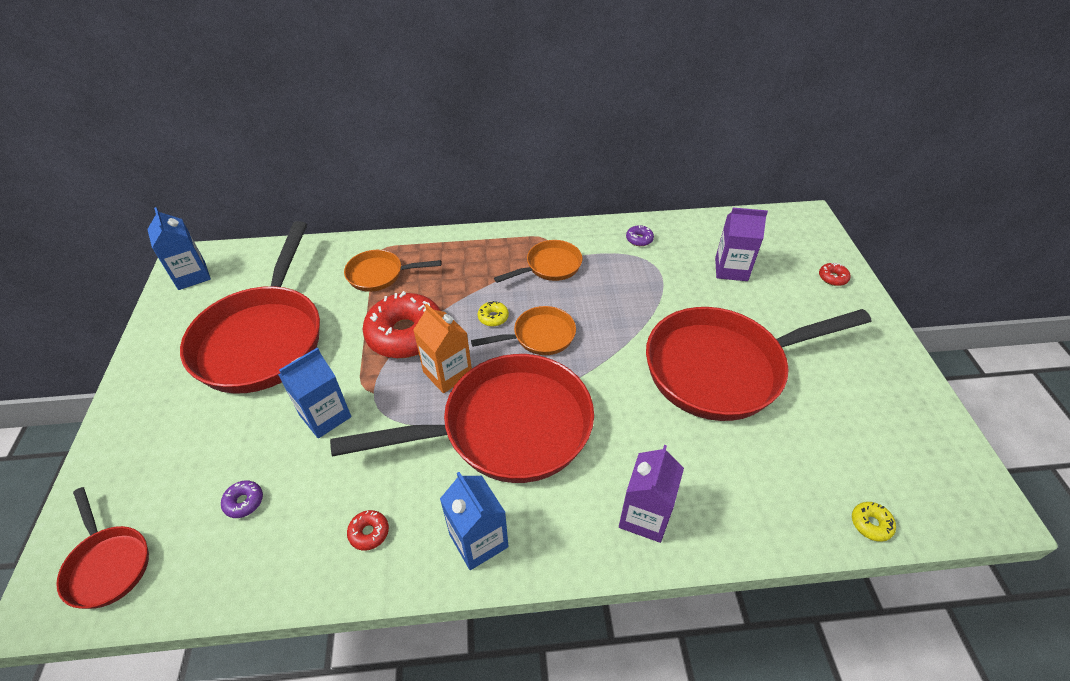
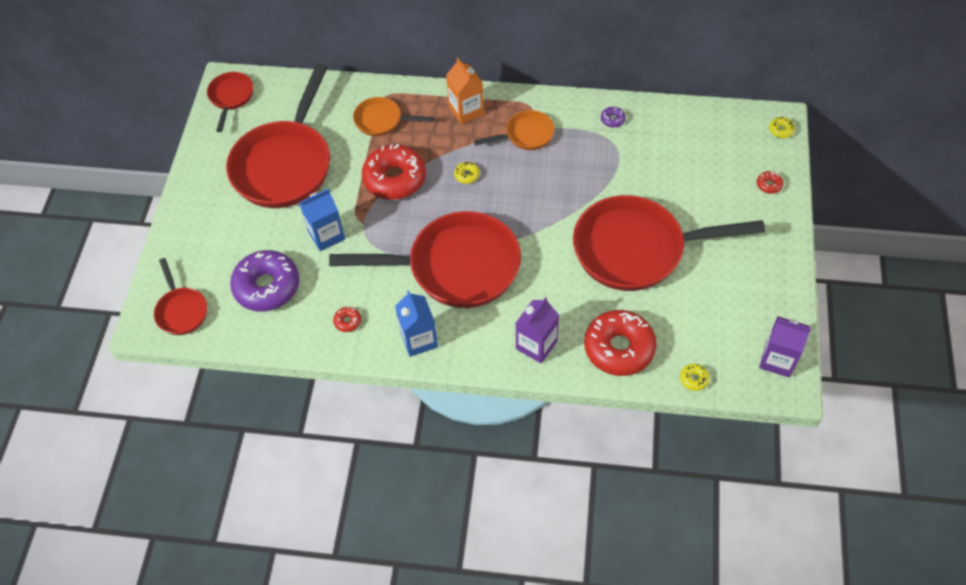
camera: 15 degrees right, 10 degrees up
(192, 275) = (231, 98): blue carton -> red pan
(244, 502) = (267, 286): purple donut -> purple donut, size x2.50
(447, 373) = (421, 217): orange carton -> orange carton (466, 111)
(539, 336) = (499, 198): orange pan -> none
(731, 269) = (682, 162): purple carton -> purple carton (777, 360)
(755, 499) = (619, 348): none -> red donut
(815, 226) = (781, 130): none -> yellow donut

